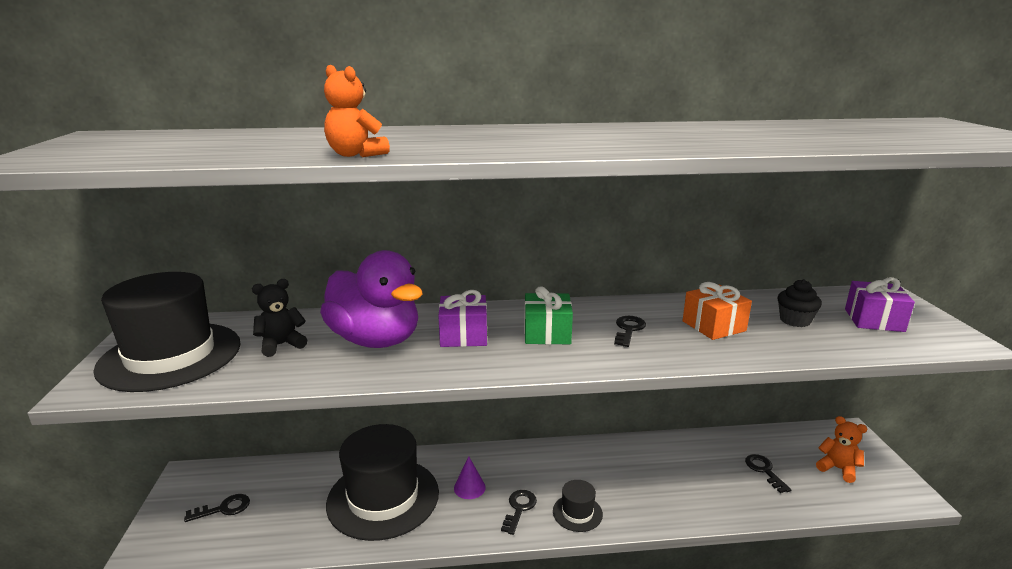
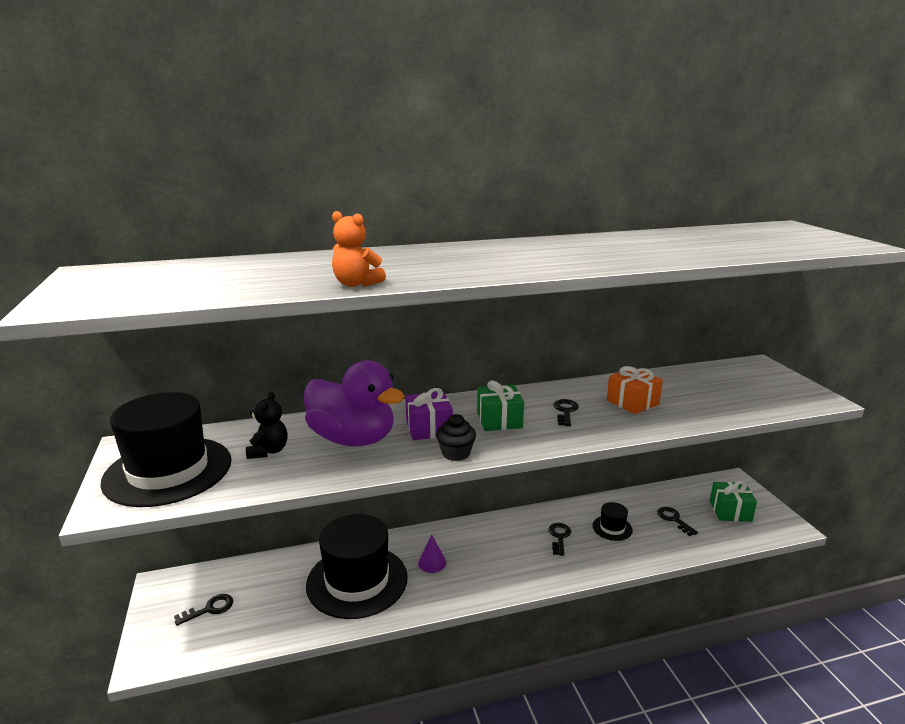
camera: 10 degrees left, 0 degrees up
(281, 345) = (268, 451): black teddy bear -> black teddy bear turned 135 degrees clockwise
(519, 508) = (480, 575): black key -> black key (559, 537)
(577, 513) = (530, 572): black hat -> black hat (612, 528)
(795, 320) = (694, 392): black cupcake -> black cupcake (456, 453)
(838, 469) = (730, 511): orange teddy bear -> green gift
(874, 320) = (753, 387): purple gift -> none

